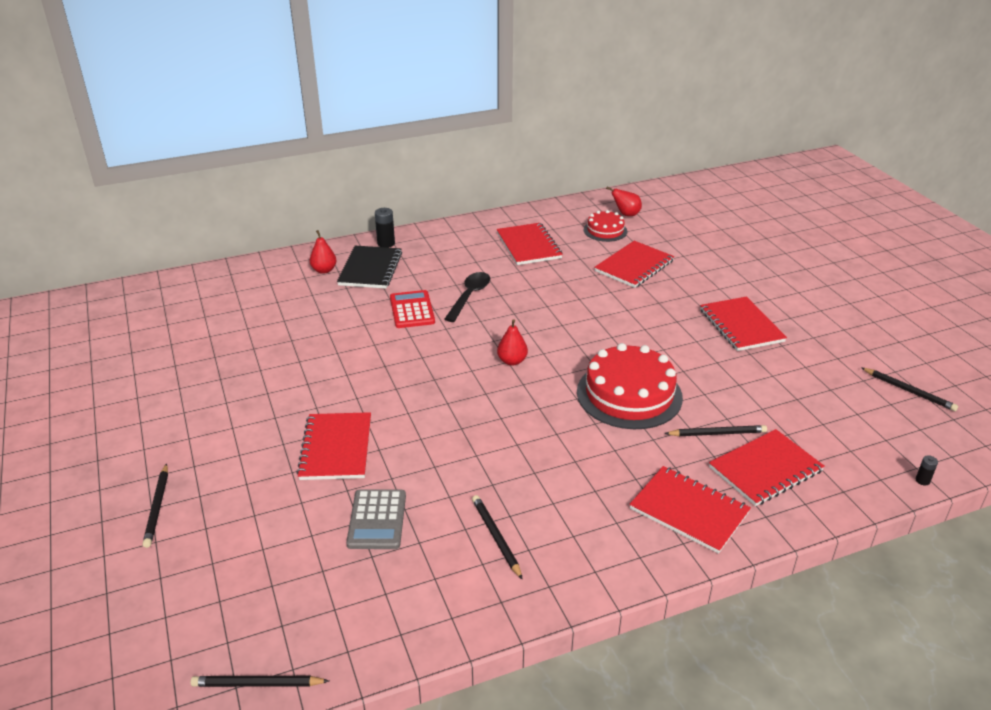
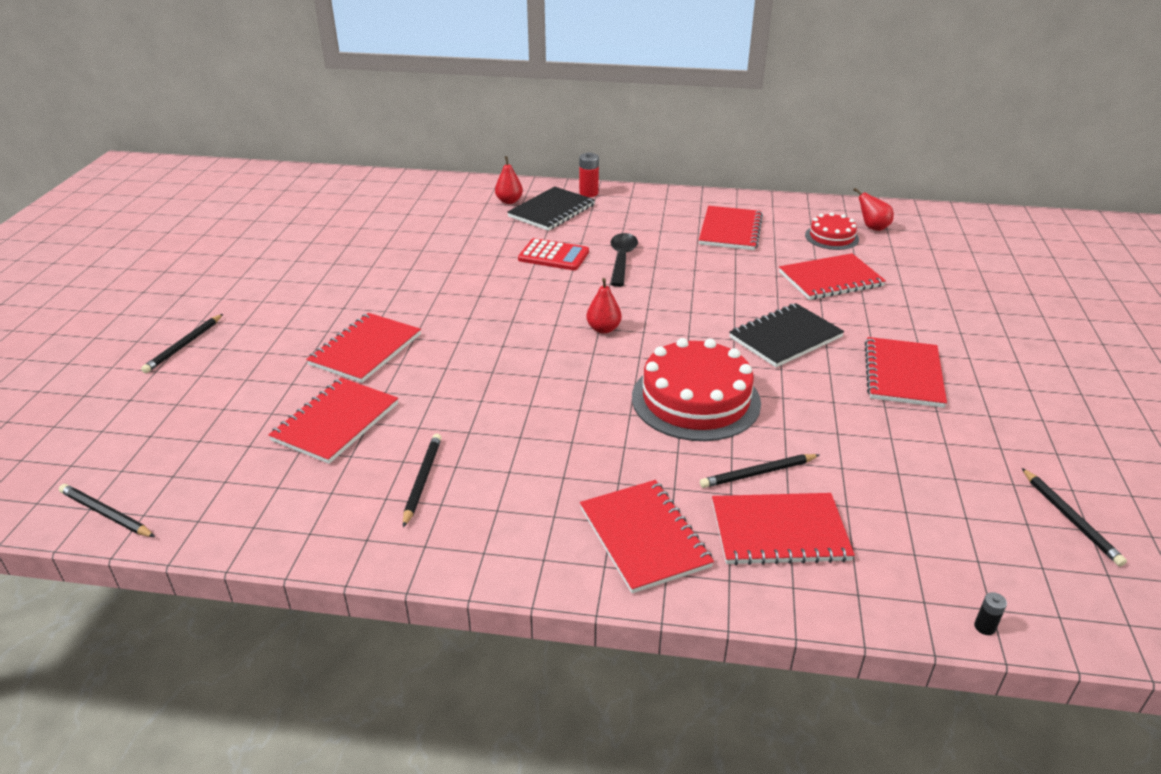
camera: 30 degrees right, 0 degrees up
(377, 520) = (336, 422): grey calculator -> red notebook
(386, 243) = (588, 193): black battery -> red battery
(412, 310) = (553, 256): red calculator -> red calculator turned 90 degrees clockwise
(469, 296) = (622, 259): black spoon -> black spoon turned 45 degrees counterclockwise
(645, 323) = (785, 337): none -> black notebook
(717, 433) = (758, 473): black pencil -> black pencil turned 135 degrees clockwise

